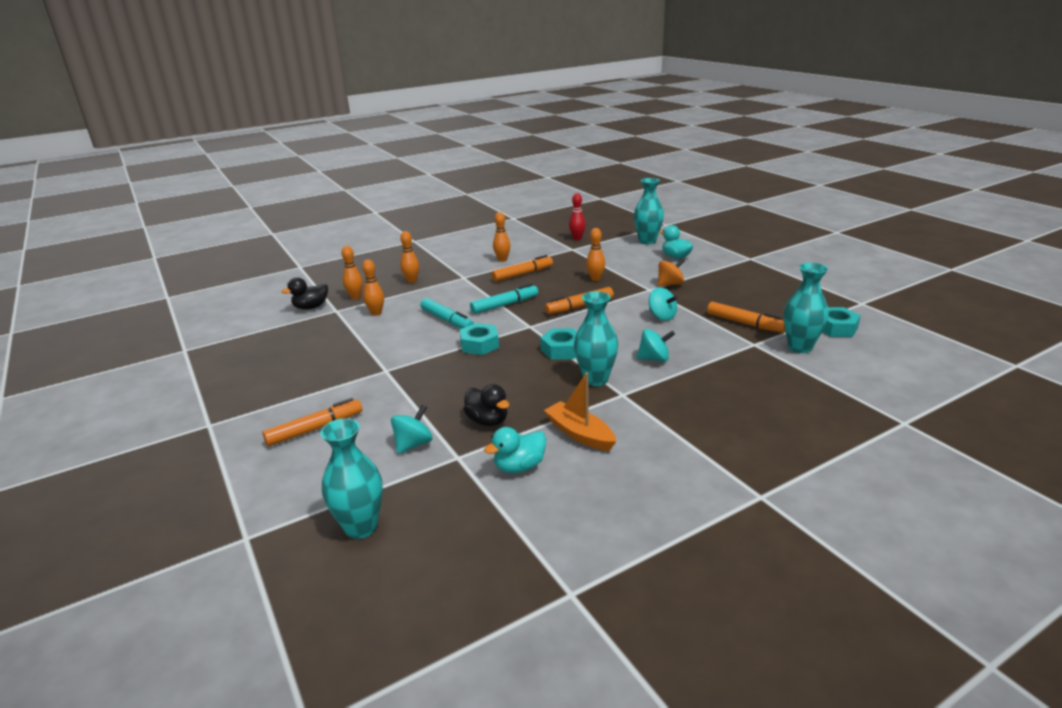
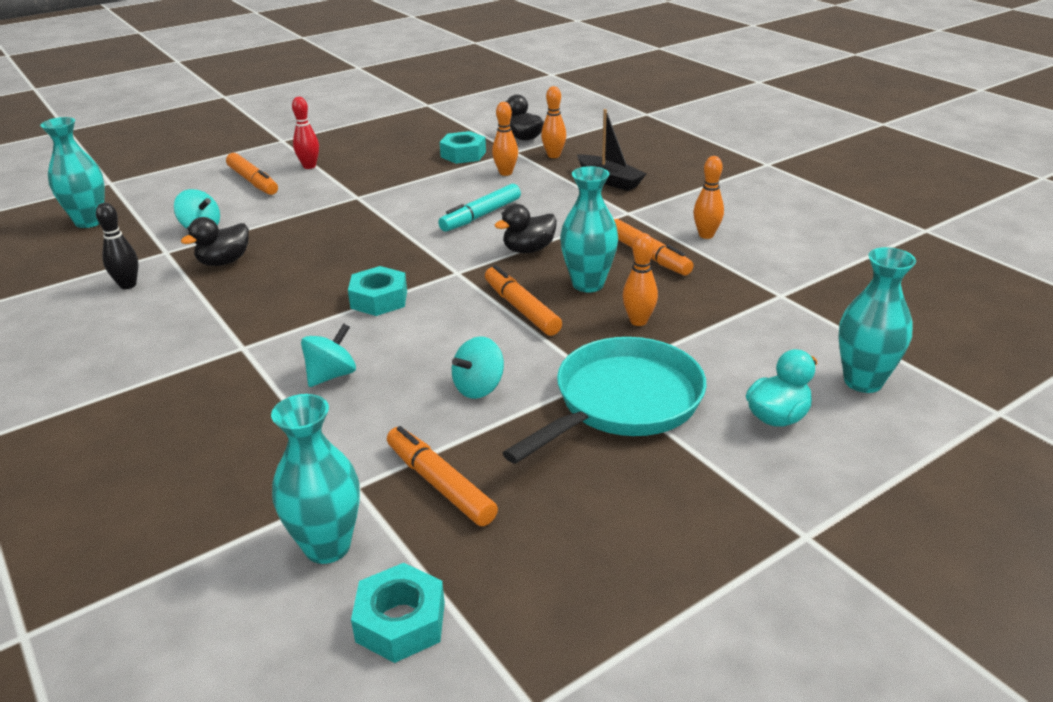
camera: 85 degrees right, 5 degrees up
(411, 281) = (609, 180): orange bowling pin -> black boat
(479, 345) = (407, 242): turquoise nut -> turquoise nut (463, 154)
(505, 305) = (528, 249): turquoise marker -> black duck
(519, 467) = (128, 285): turquoise duck -> black bowling pin
(577, 238) = (841, 298): red bowling pin -> red bowling pin (309, 166)
(579, 434) = (167, 318): orange boat -> none
(595, 379) = (288, 326): turquoise vase -> turquoise vase (588, 284)
(654, 359) = (331, 375): turquoise spinning top -> turquoise spinning top turned 135 degrees counterclockwise
(670, 284) = (622, 402): orange spinning top -> turquoise pan
(745, 323) = (440, 484): orange marker -> orange marker turned 105 degrees clockwise

